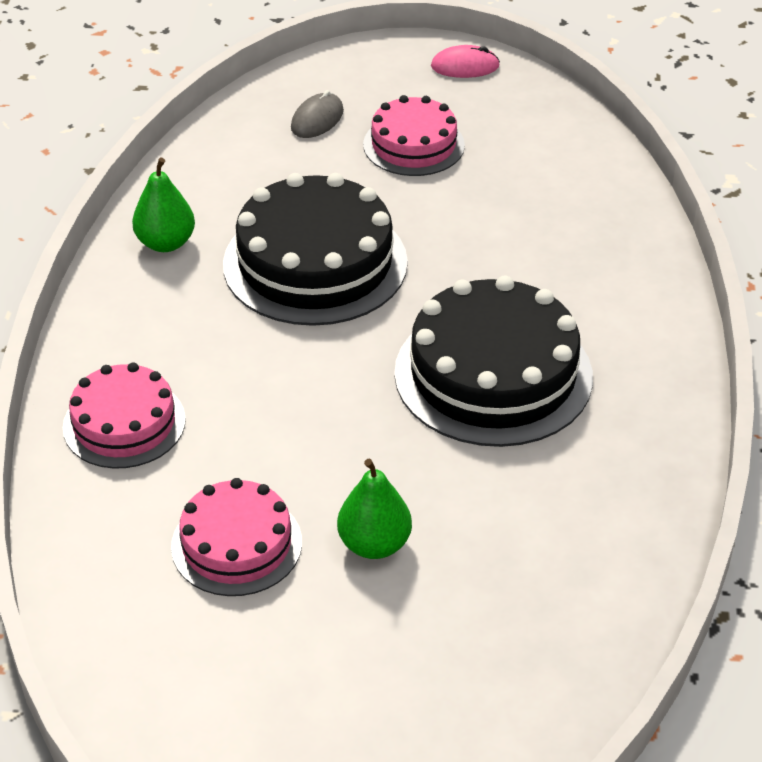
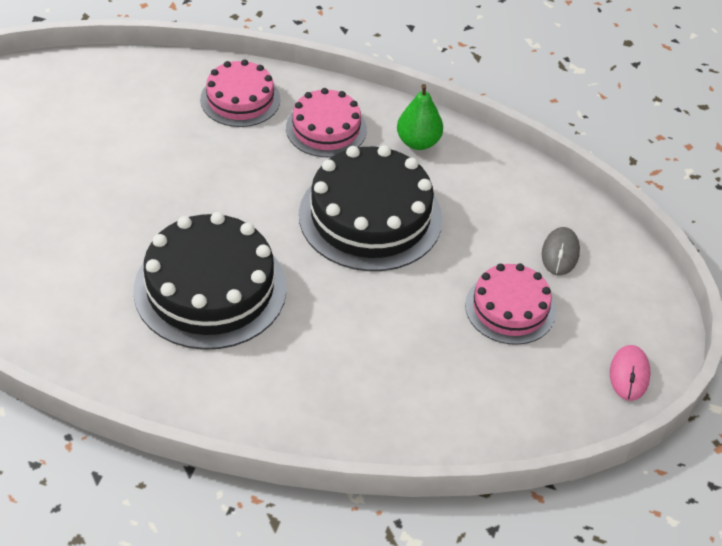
camera: 100 degrees right, 5 degrees up
(236, 544) = (114, 132): pink cake -> pink cake (326, 129)
(317, 119) = (560, 253): grey mouse -> grey mouse turned 60 degrees clockwise
(374, 544) = (83, 192): green pear -> none

